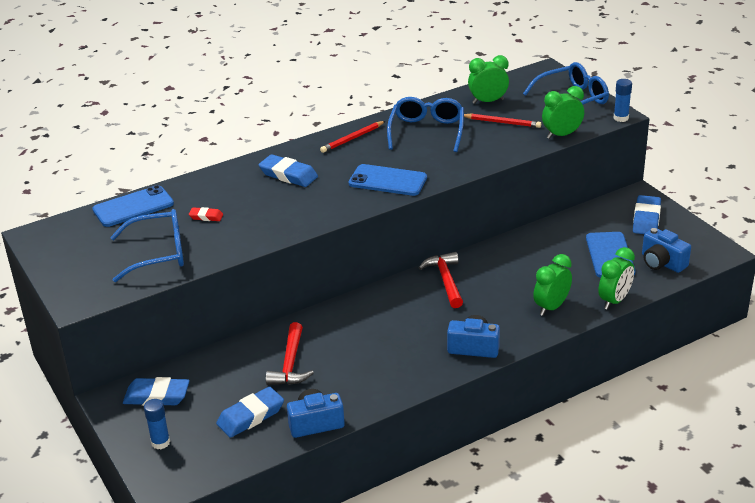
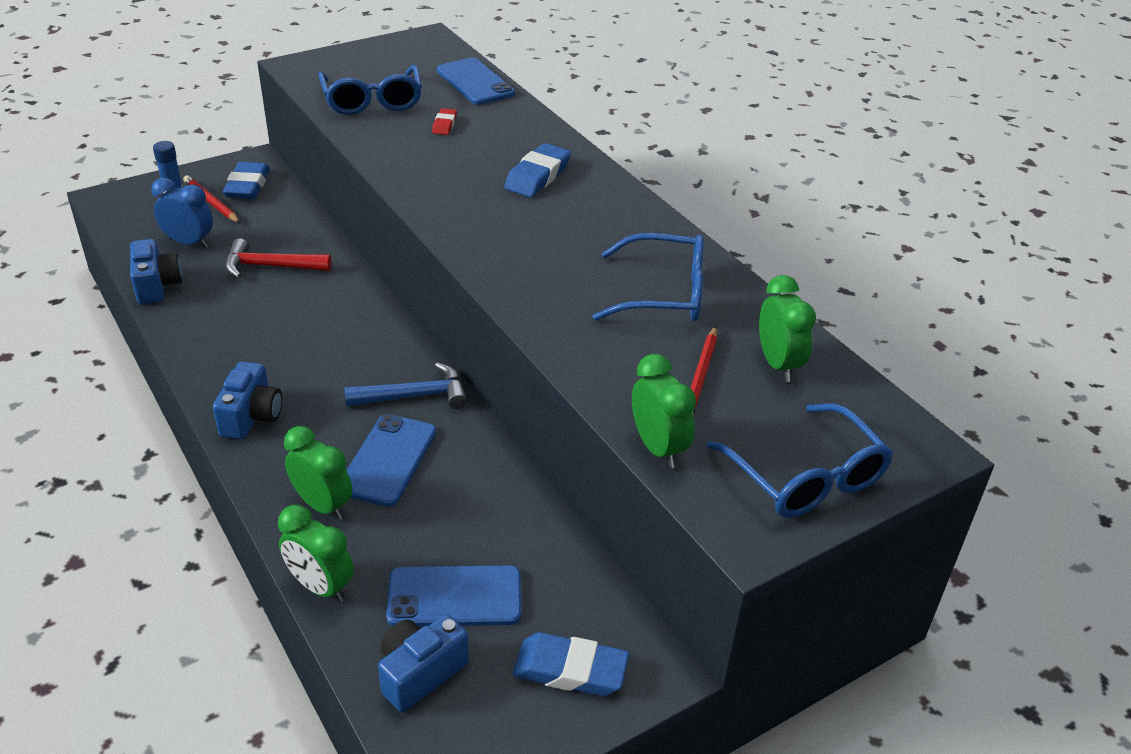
camera: 85 degrees right, 5 degrees up
(251, 416) = (189, 243): blue eraser -> blue clock
(352, 139) = (638, 225): red pencil -> red pencil (211, 202)
(388, 181) = (513, 254): blue phone -> blue phone (388, 460)
(446, 280) = (414, 396): red hammer -> blue hammer
(621, 118) = (733, 542): blue glue stick -> none

